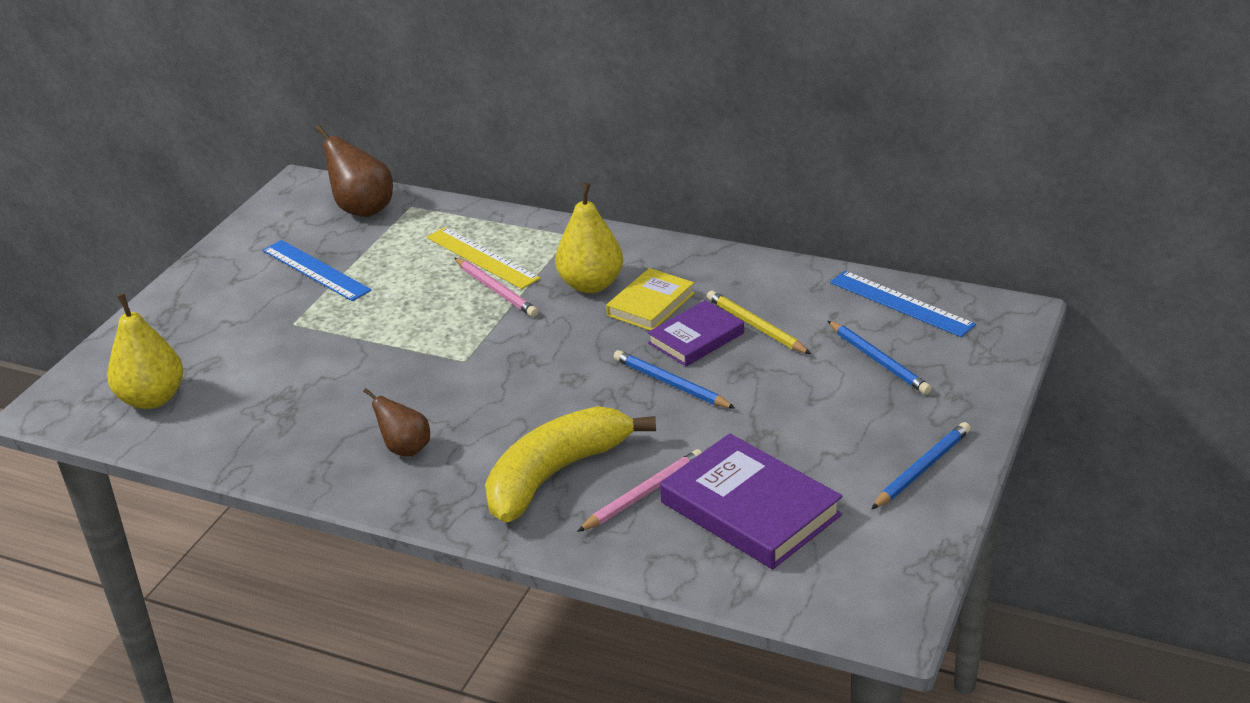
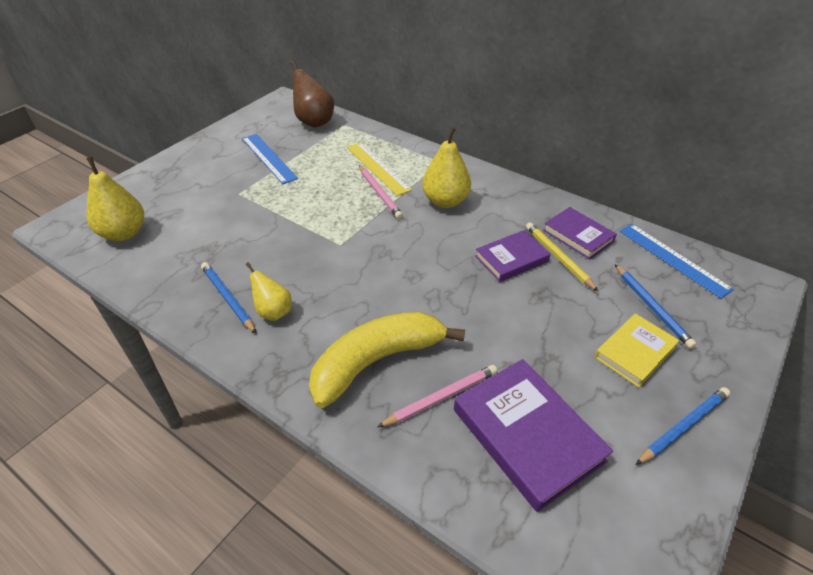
camera: 10 degrees right, 10 degrees up
(405, 449) = (273, 312): brown pear -> yellow pear
(651, 304) = (484, 224): yellow book -> yellow book (635, 352)
(671, 384) = (485, 295): blue pencil -> blue pencil (228, 298)
(777, 297) = (578, 236): none -> purple book

